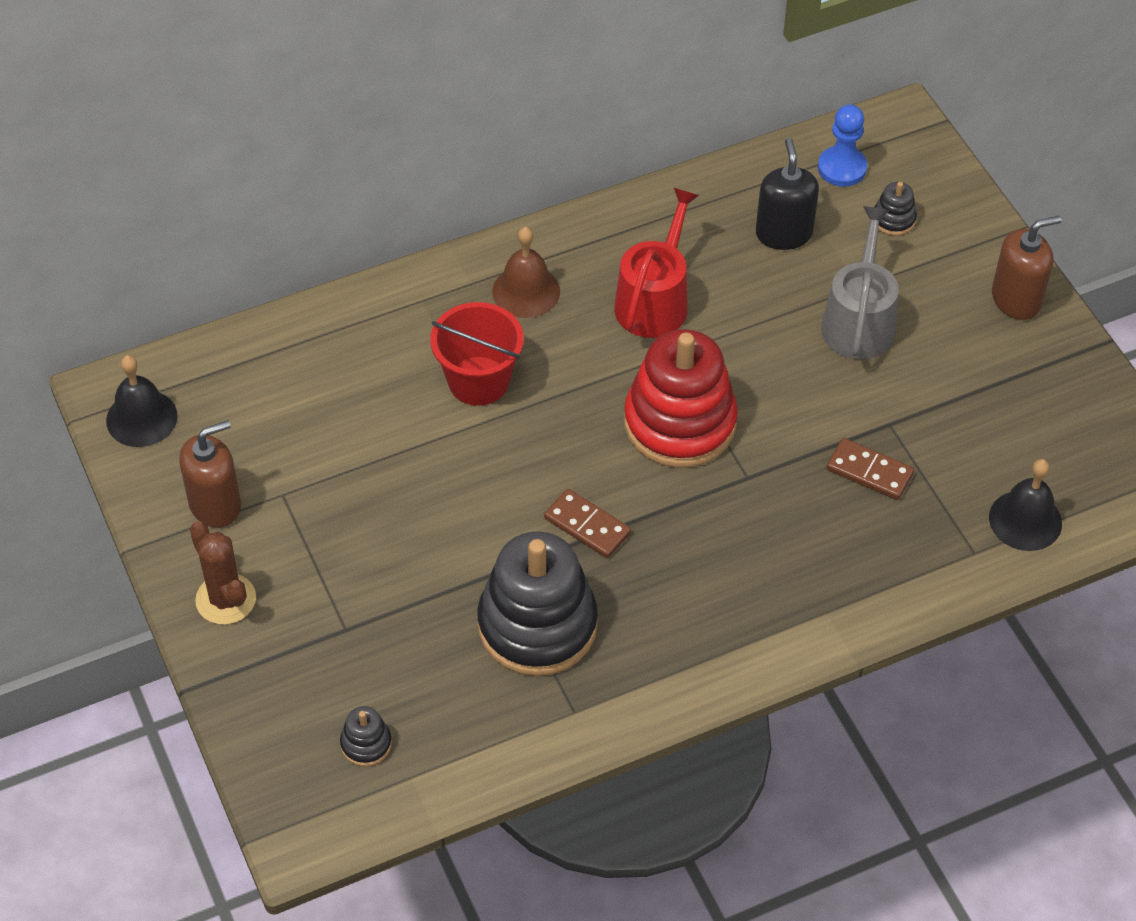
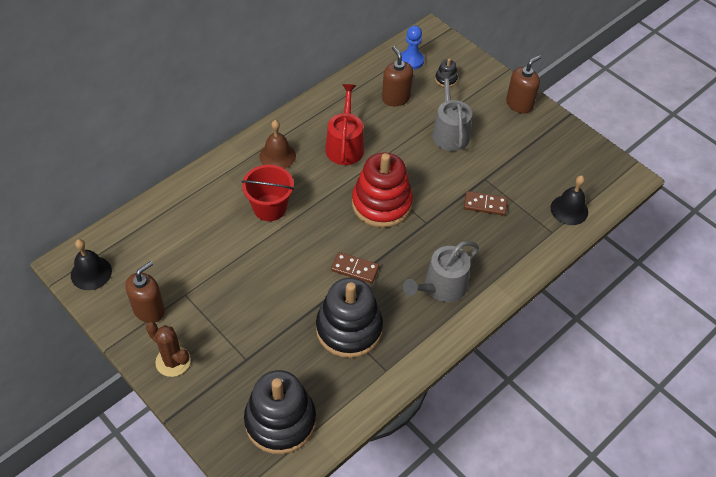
camera: 20 degrees left, 0 degrees up
(366, 744) = (280, 421): black stacking toy -> black stacking toy, size x2.42
(728, 597) = (441, 287): none -> grey watering can
(783, 233) = (396, 98): black soap dispenser -> brown soap dispenser

